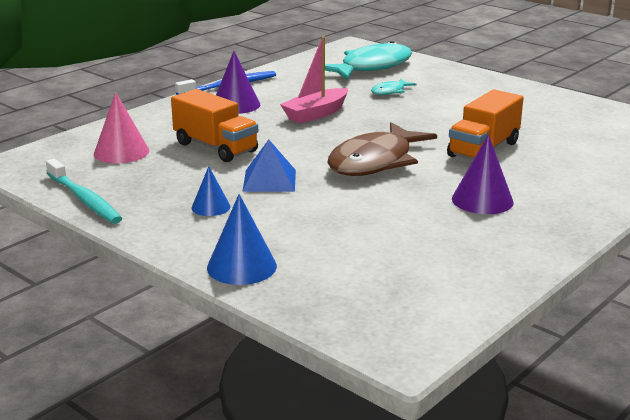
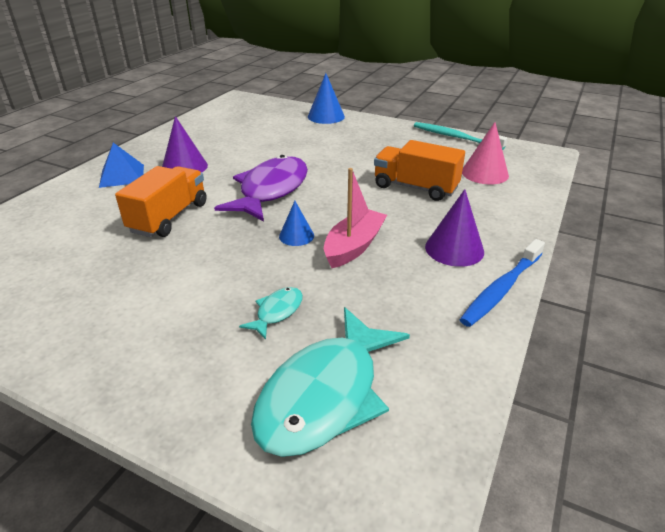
camera: 165 degrees right, 10 degrees up
(211, 207) = (370, 142): blue cone -> blue cone (296, 236)
(269, 180) = (347, 164): blue pyramid -> blue pyramid (122, 175)
(375, 161) = (271, 190): brown fish -> purple fish

